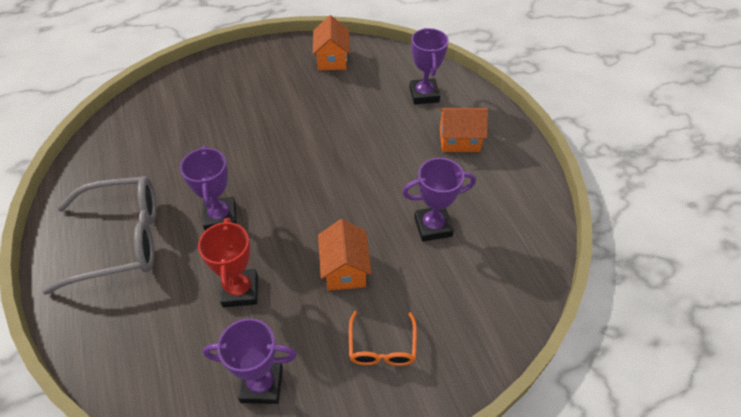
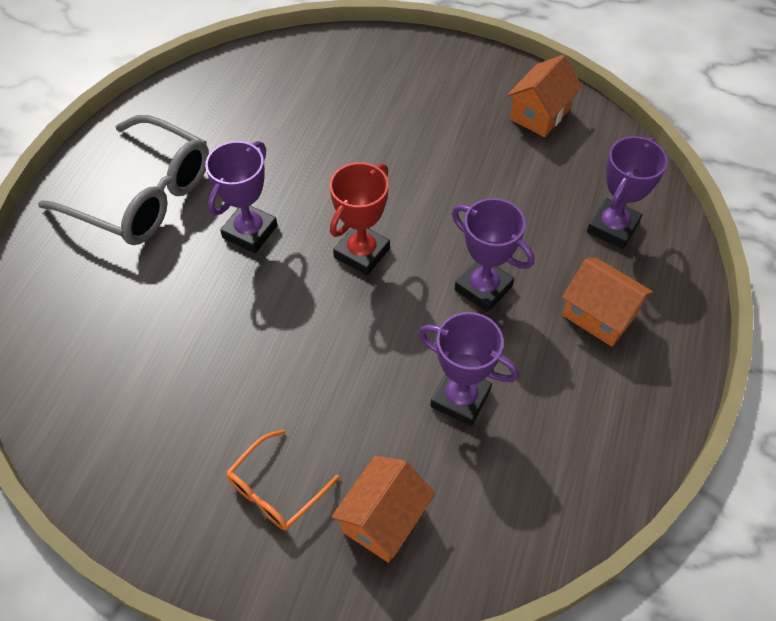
camera: 40 degrees right, 5 degrees up
(240, 291) = (198, 325): red trophy -> red trophy (362, 253)
(261, 384) = (133, 435): purple trophy -> purple trophy (483, 288)
(345, 269) = (318, 377): orange house -> orange house (383, 519)

